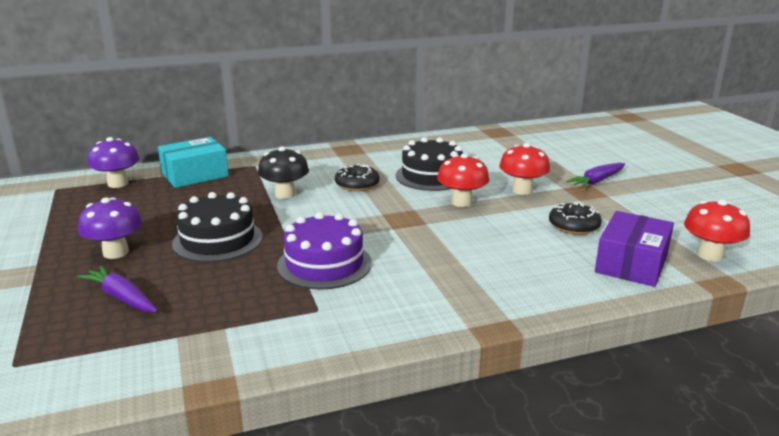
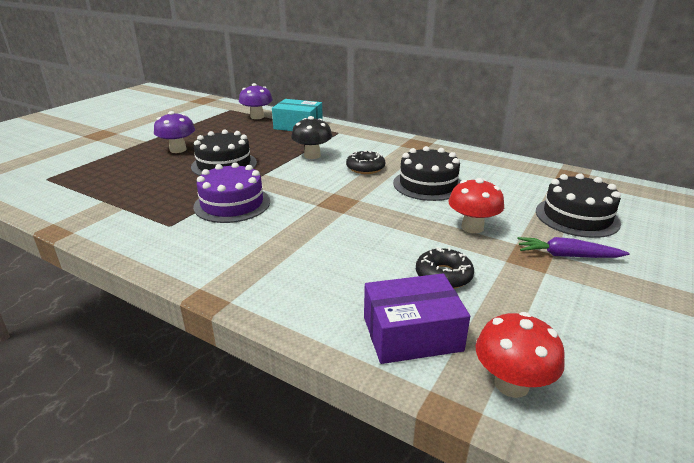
camera: 50 degrees right, 5 degrees up
(121, 297) = (131, 171): purple carrot -> none
(461, 202) = (402, 212): red mushroom -> none
(554, 157) = (577, 217): none -> black cake

